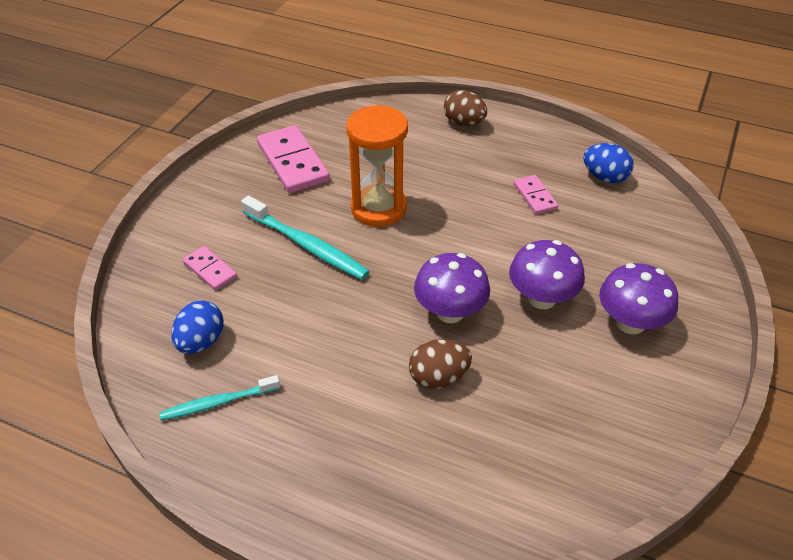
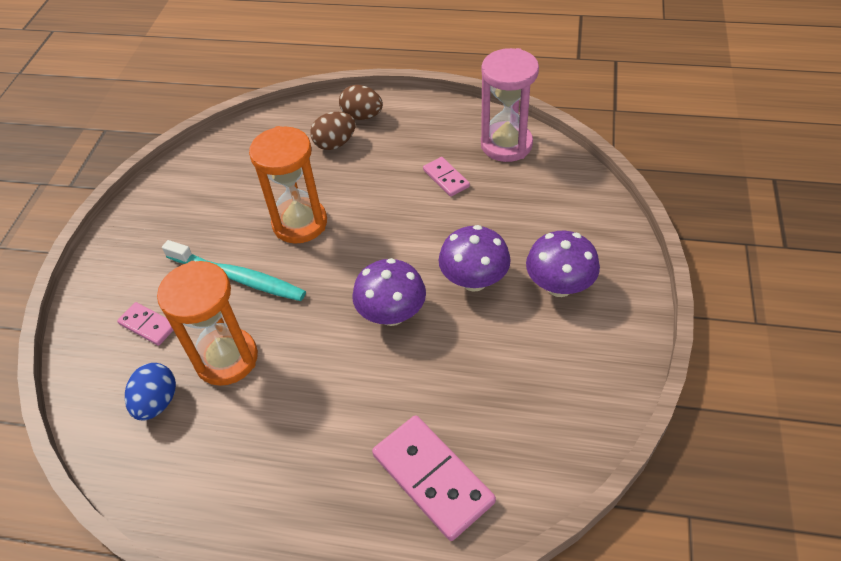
camera: 10 degrees left, 5 degrees up
(218, 402) = (189, 461): turquoise toothbrush -> none
(277, 317) = (226, 359): none -> orange hourglass
(293, 162) = (204, 193): pink domino -> pink domino (433, 478)
(438, 377) = (395, 383): brown egg -> brown egg (335, 144)
(604, 177) = (506, 145): blue egg -> pink hourglass

